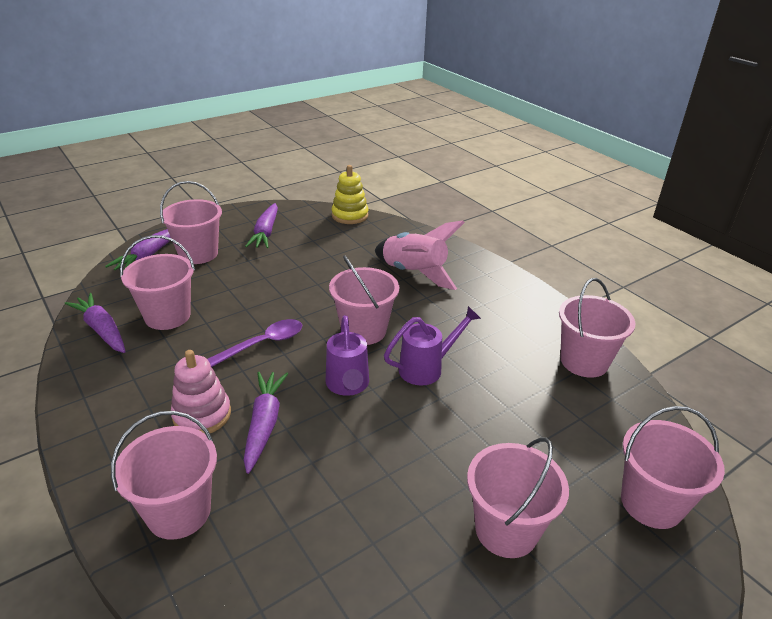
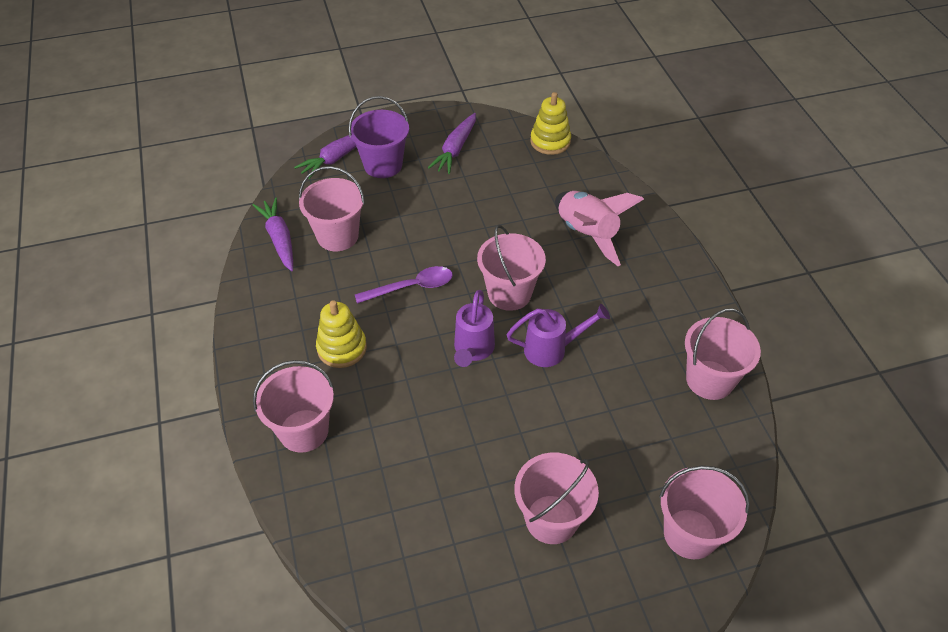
camera: 20 degrees right, 15 degrees up
(198, 254) = (383, 165): pink bucket -> purple bucket
(202, 415) = (342, 348): pink stacking toy -> yellow stacking toy
(264, 424) = (389, 370): purple carrot -> none

